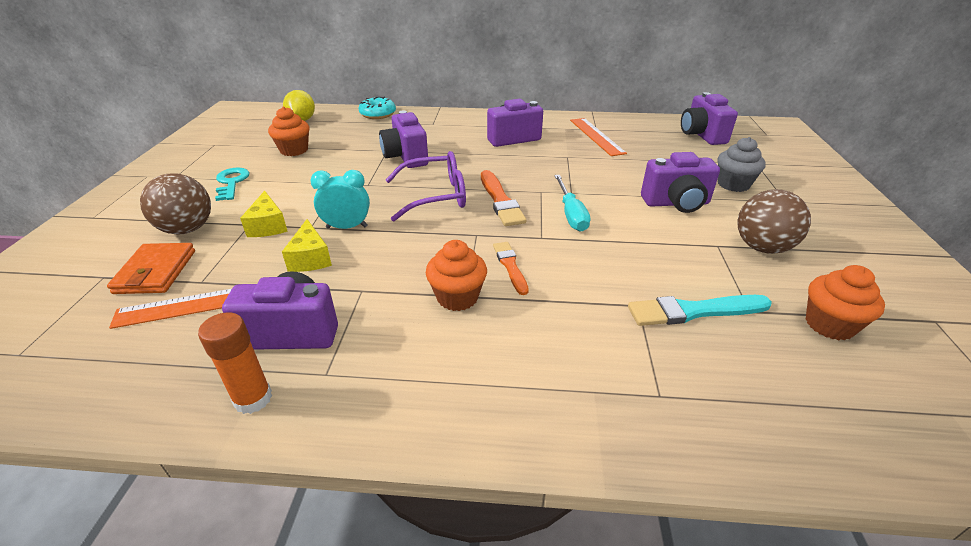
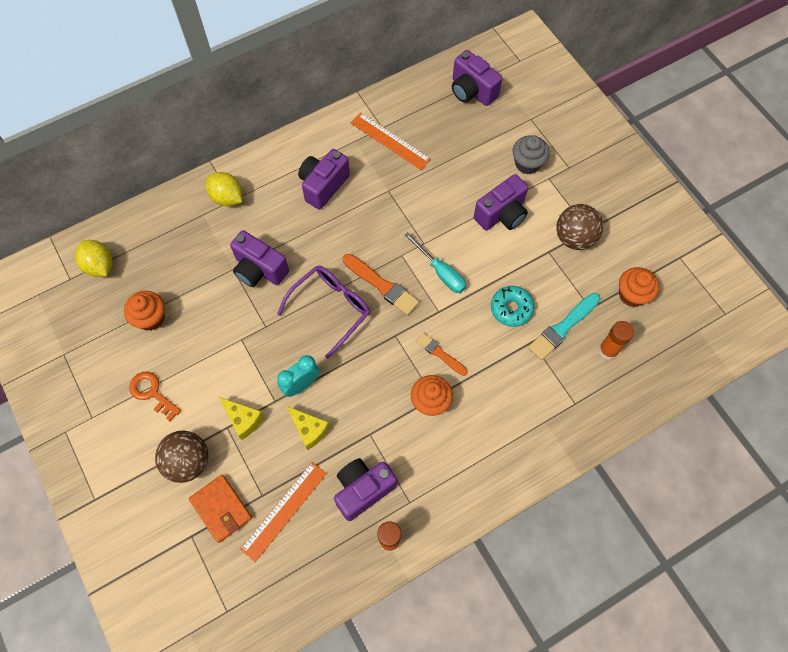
camera: 35 degrees left, 30 degrees up
(232, 182) = (152, 393): turquoise key -> orange key
(378, 114) = (163, 211): turquoise donut -> turquoise donut (511, 309)
(430, 122) = (227, 197): none -> yellow lemon
(755, 363) = (608, 350): none -> orange glue stick

